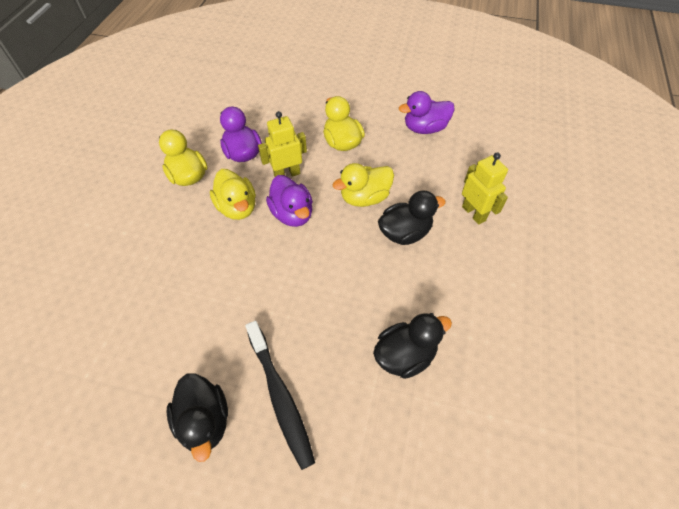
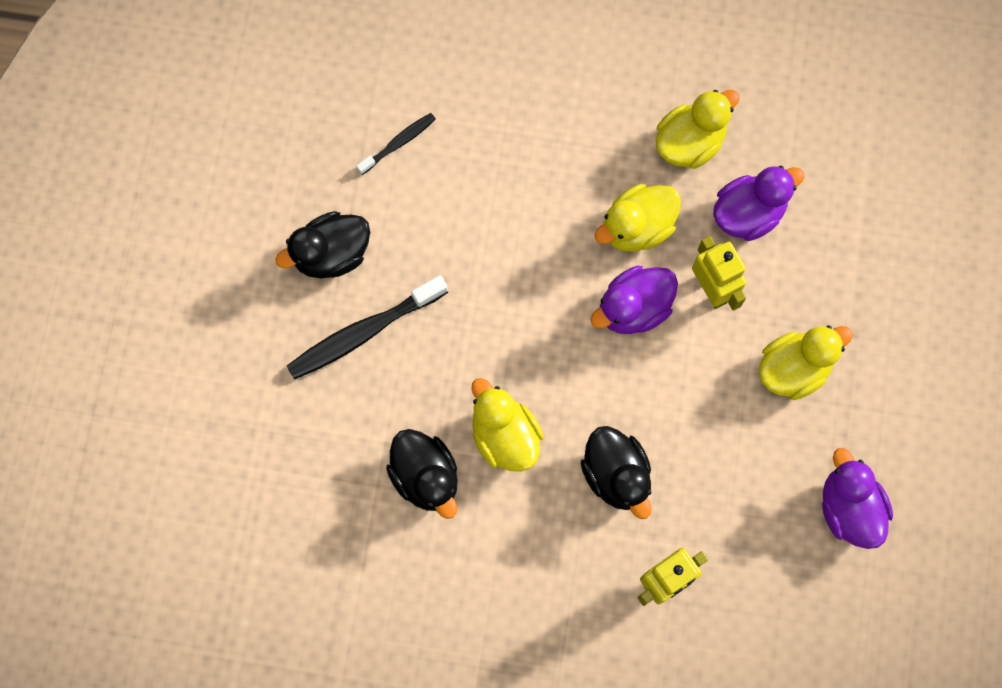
camera: 85 degrees right, 20 degrees up
(123, 356) = (398, 143): none -> black toothbrush
(364, 198) = (677, 412): yellow duck -> yellow duck (505, 436)

